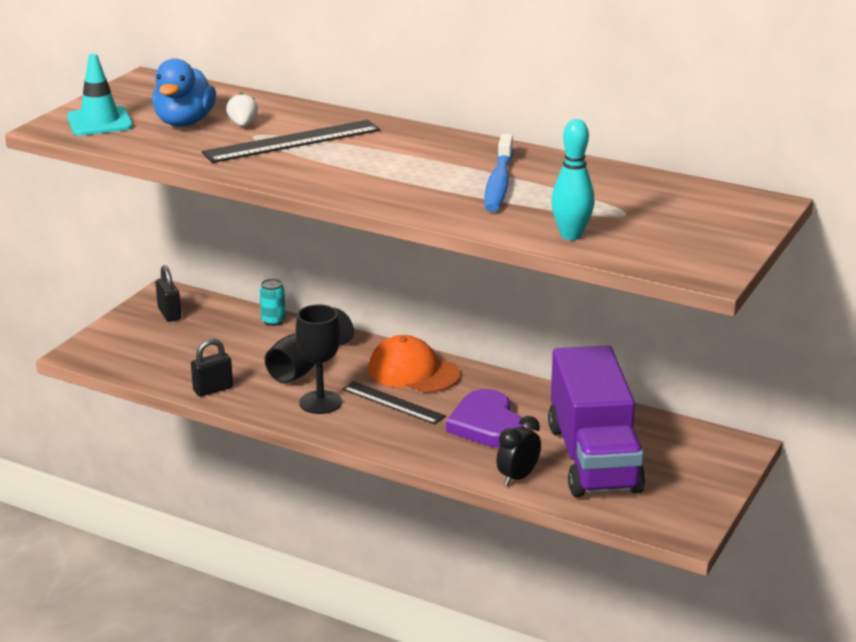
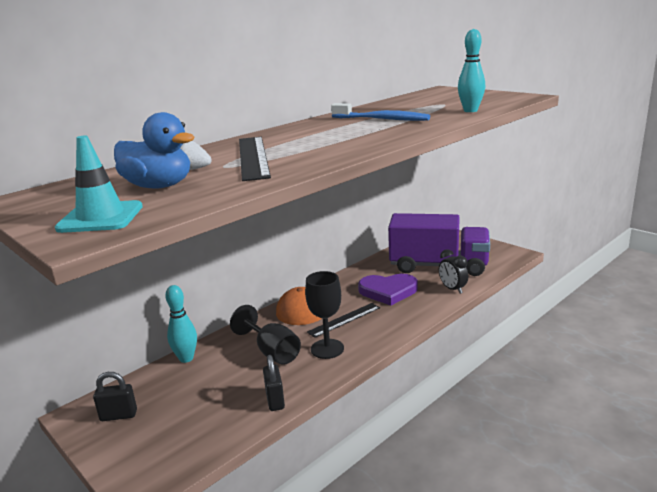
camera: 70 degrees left, 5 degrees down
(273, 321) = (186, 358): turquoise can -> turquoise bowling pin

